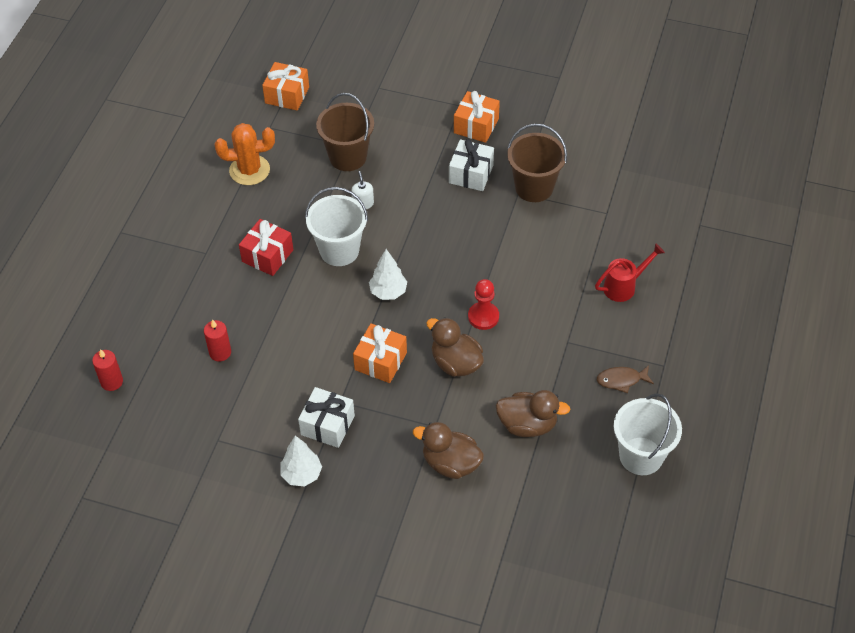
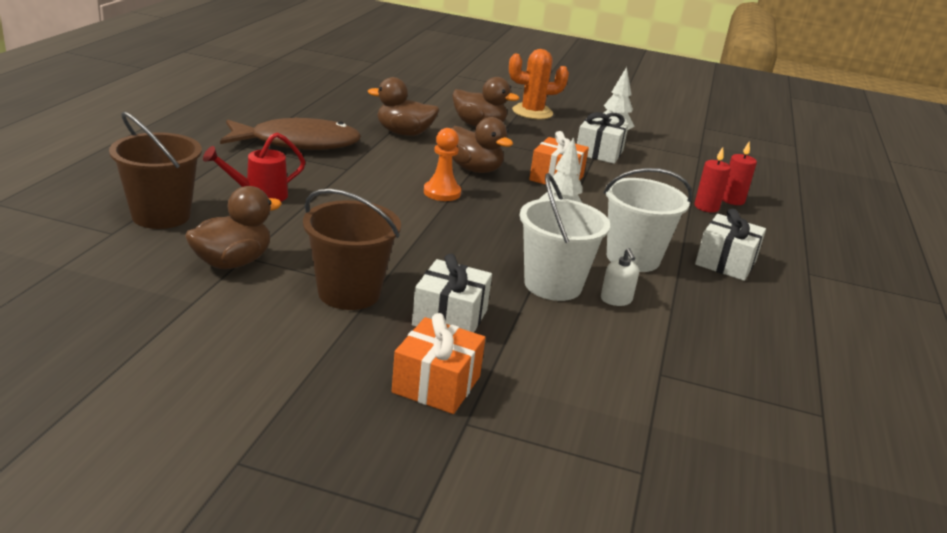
camera: 175 degrees right, 25 degrees down
(112, 382) = (829, 195): red candle -> red candle (706, 207)
(249, 170) = (814, 355): orange cactus -> orange cactus (532, 112)
(267, 256) = (725, 262): red gift -> white gift
(287, 95) = (826, 471): orange gift -> none
(348, 157) = (661, 358): brown bucket -> brown bucket (161, 216)
(483, 317) = (442, 192): red pawn -> orange pawn
(612, 206) = (232, 262): none -> brown duck
(621, 380) = (298, 143): brown fish -> brown fish, size x2.24
(641, 456) = (300, 110): white bucket -> white bucket (553, 285)

